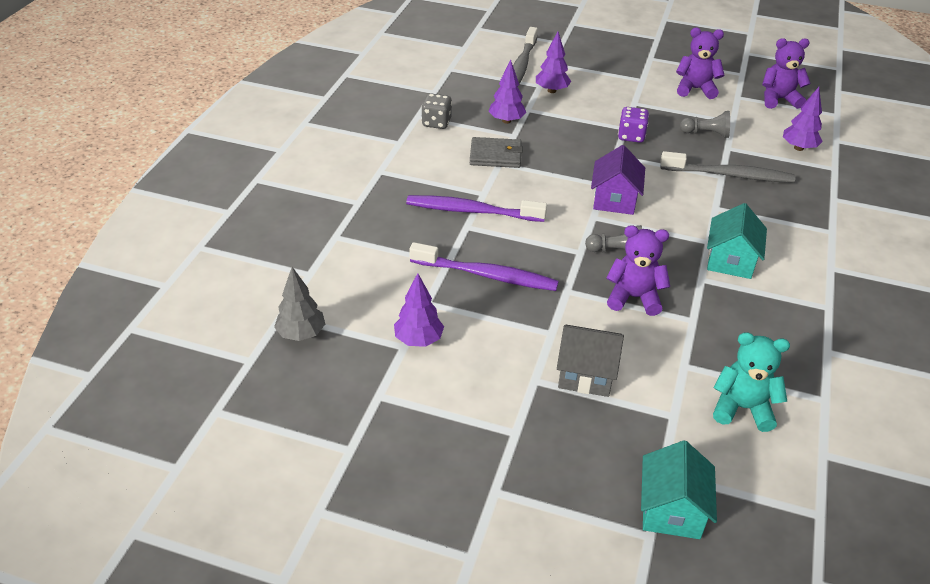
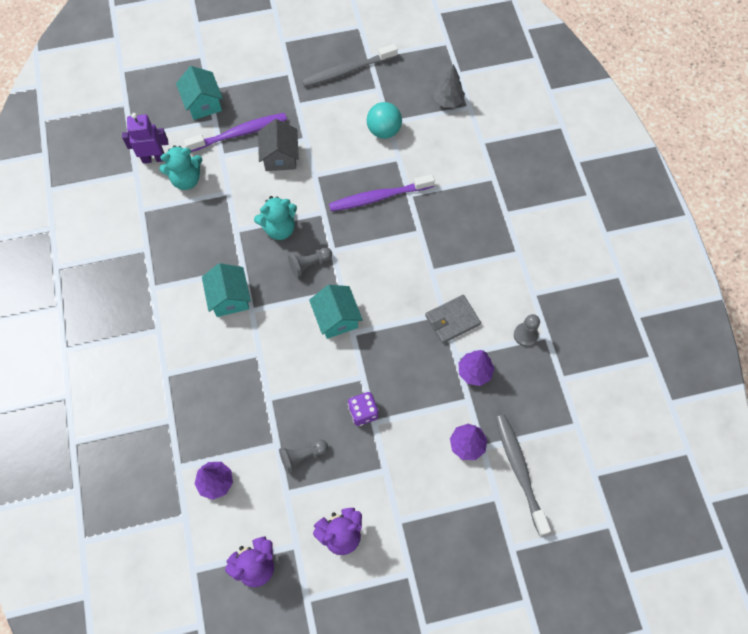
camera: 150 degrees right, 25 degrees up
(418, 340) = (384, 130): purple tree -> turquoise ball
(436, 123) = (525, 335): grey dice -> grey pawn
(472, 211) = (427, 248): purple toothbrush -> purple toothbrush (240, 133)
(586, 374) = (280, 157): grey house -> grey house turned 75 degrees counterclockwise
(614, 200) = (336, 318): purple house -> turquoise house
(634, 297) = (279, 228): purple teddy bear -> turquoise teddy bear
(729, 175) = (262, 403): grey toothbrush -> grey toothbrush (347, 71)
(787, 461) = (154, 158): none -> purple robot

